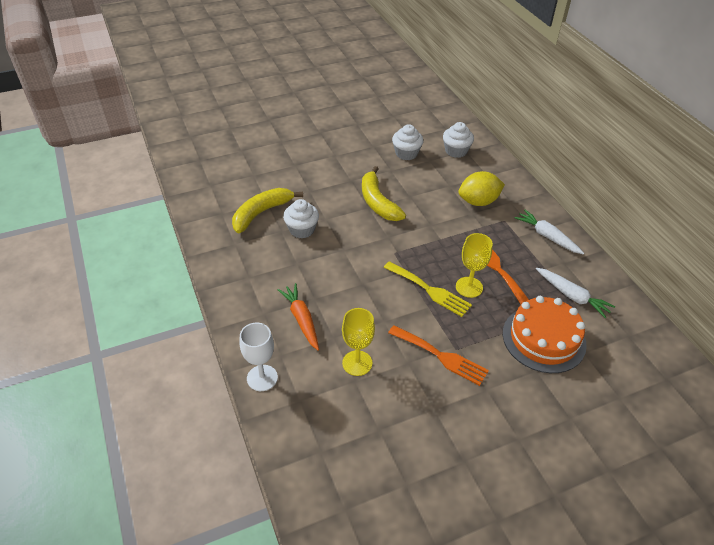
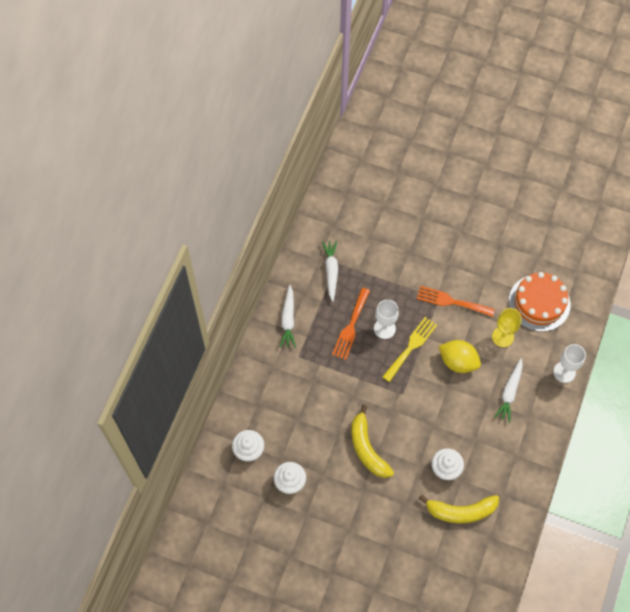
camera: 135 degrees left, 20 degrees up
(301, 319) = (509, 392): orange carrot -> white carrot
(377, 202) = (367, 448): yellow banana -> yellow banana turned 135 degrees clockwise
(430, 290) = (411, 347): yellow fork -> yellow fork turned 45 degrees clockwise
(441, 356) = (451, 301): orange fork -> orange fork turned 60 degrees counterclockwise
(469, 287) = (384, 328): yellow goblet -> white goblet
(478, 201) = (295, 386): yellow lemon -> yellow lemon (458, 361)
(544, 338) = (382, 263): orange cake -> orange cake (539, 303)

